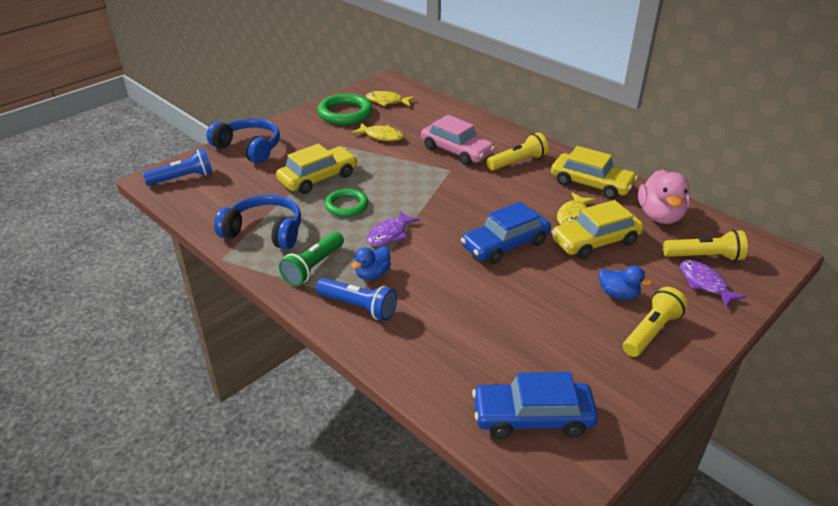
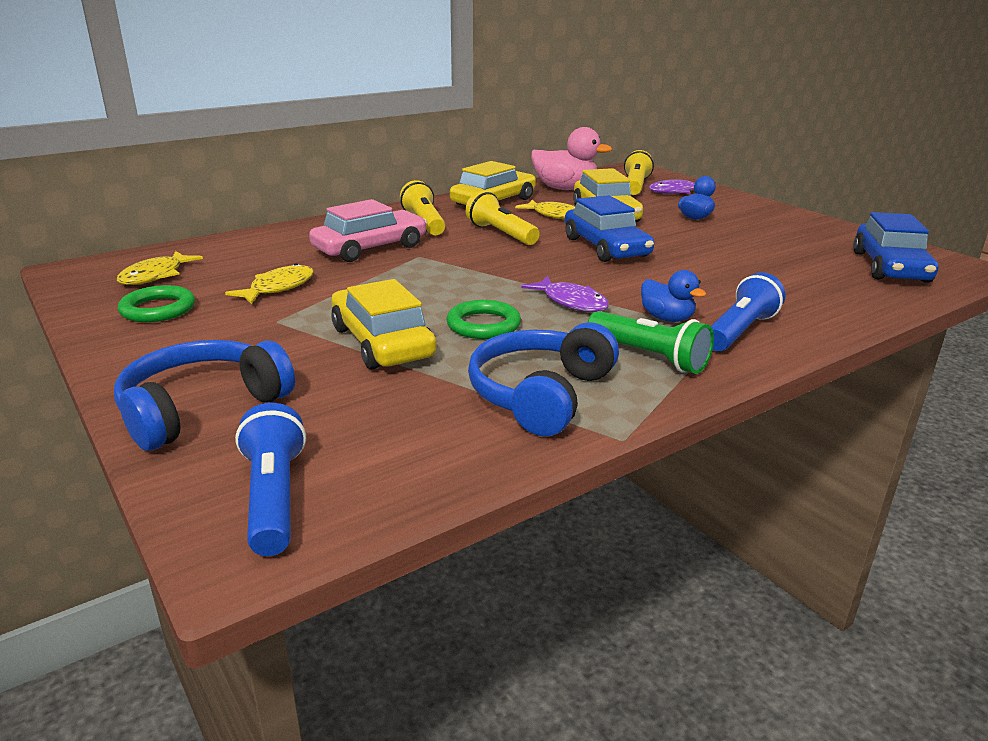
camera: 80 degrees left, 10 degrees down
(345, 113) = (158, 309): green ring -> green ring, size x0.65
(651, 332) = (749, 215): yellow flashlight -> yellow flashlight (501, 234)

